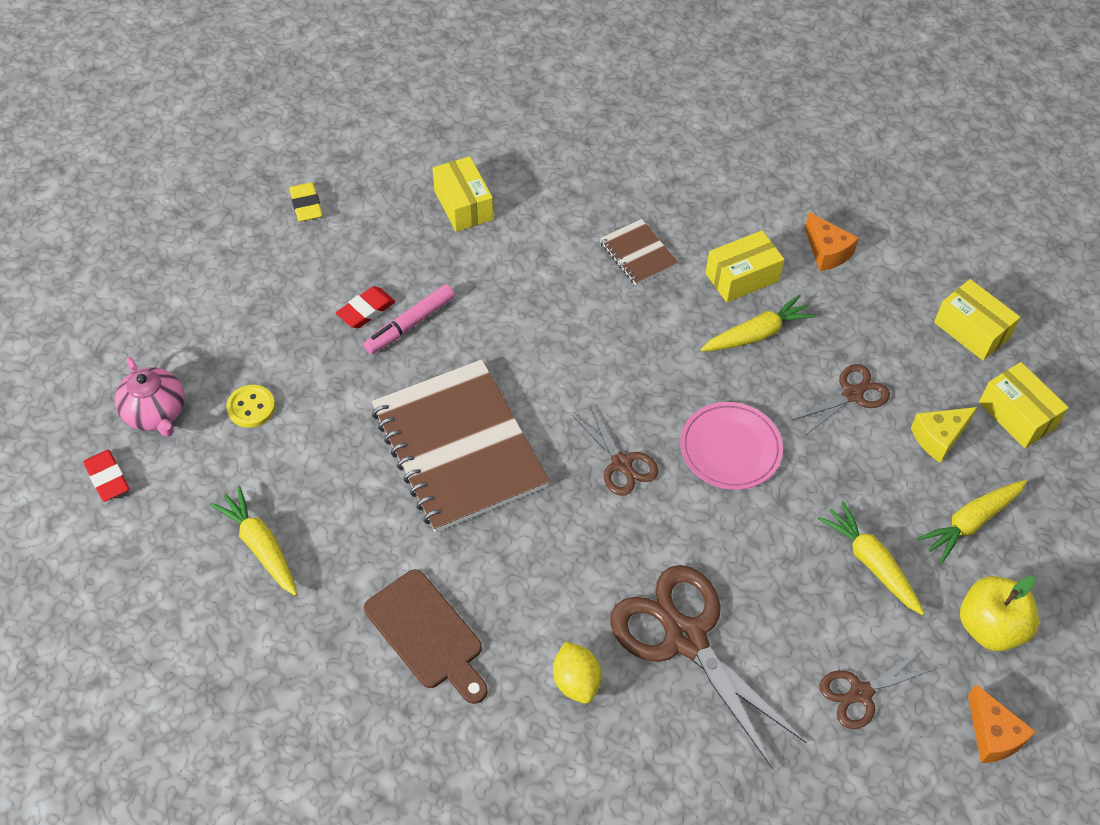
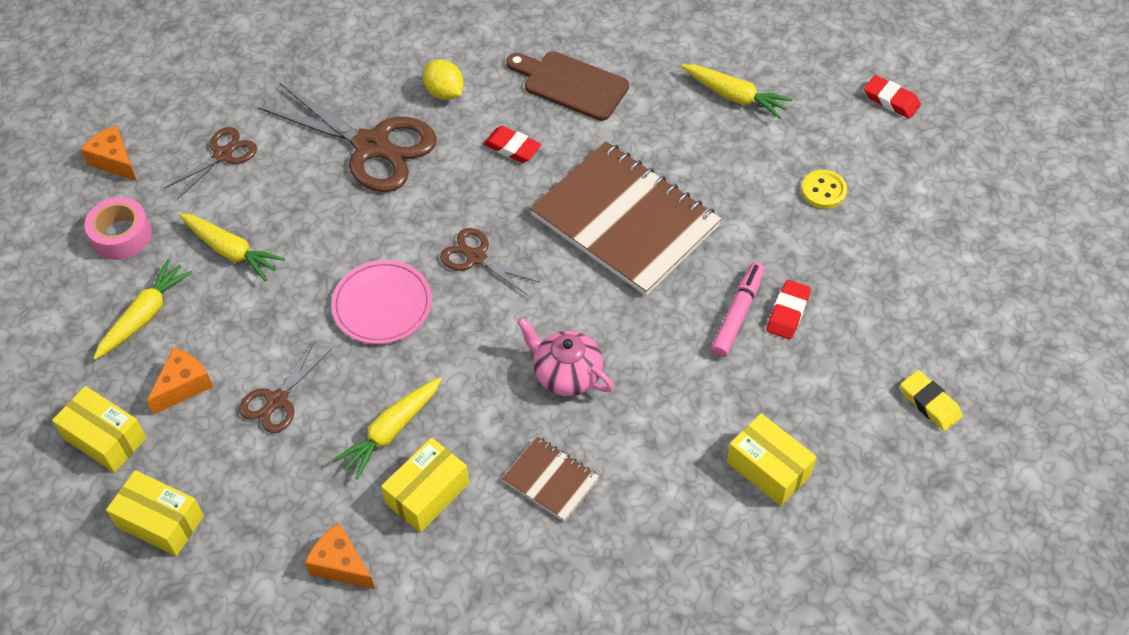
camera: 160 degrees right, 0 degrees up
(156, 413) = (898, 158): pink teapot -> pink teapot (566, 374)
(531, 575) = (512, 148): none -> red eraser
(938, 438) = (183, 386): yellow cheese -> orange cheese
(990, 627) = (121, 235): yellow apple -> pink tape

